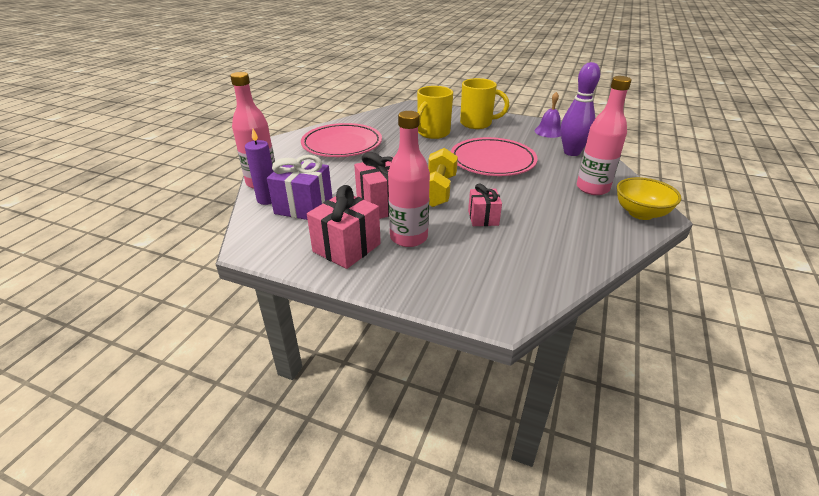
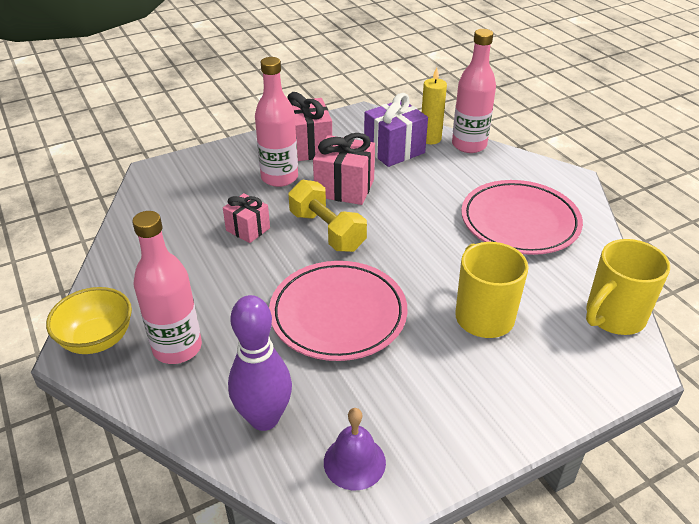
camera: 130 degrees right, 5 degrees up
(267, 199) = (430, 139): purple candle -> yellow candle
(477, 124) = (476, 392): yellow mug -> yellow mug (613, 317)

